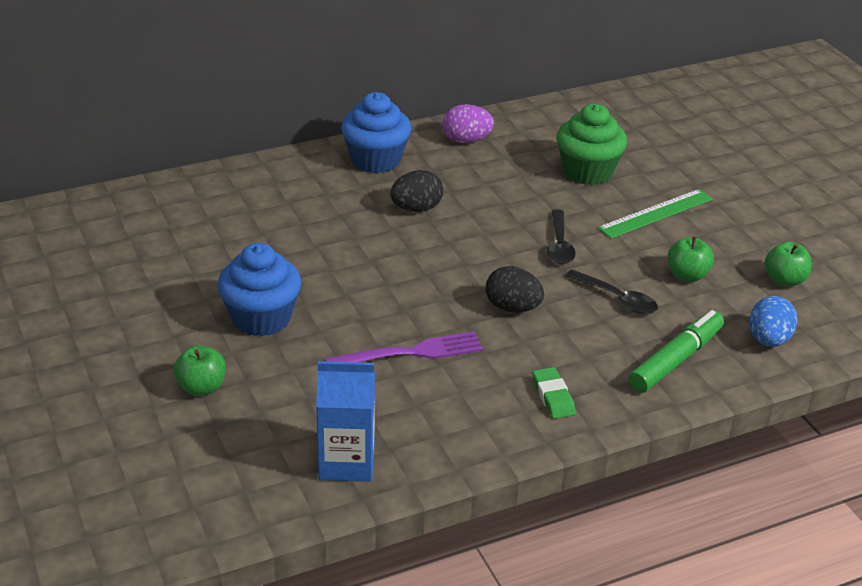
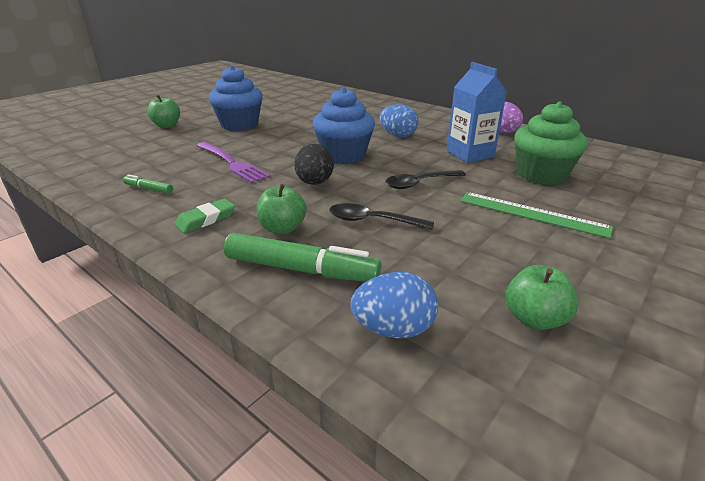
camera: 65 degrees right, 5 degrees down
(346, 462) = (103, 168): blue carton -> blue carton (470, 154)
(376, 160) = (433, 118): blue cupcake -> blue cupcake (344, 155)
(416, 208) = (397, 135): black egg -> blue egg
(447, 428) = (149, 189): none -> green marker
(617, 299) = (372, 221): black spoon -> black spoon turned 90 degrees clockwise
(687, 275) = (454, 249): green apple -> green apple (282, 228)

